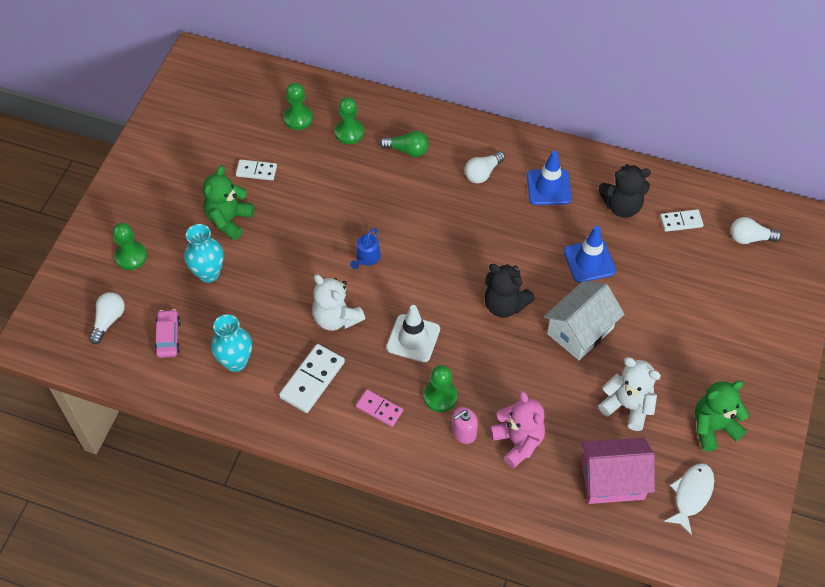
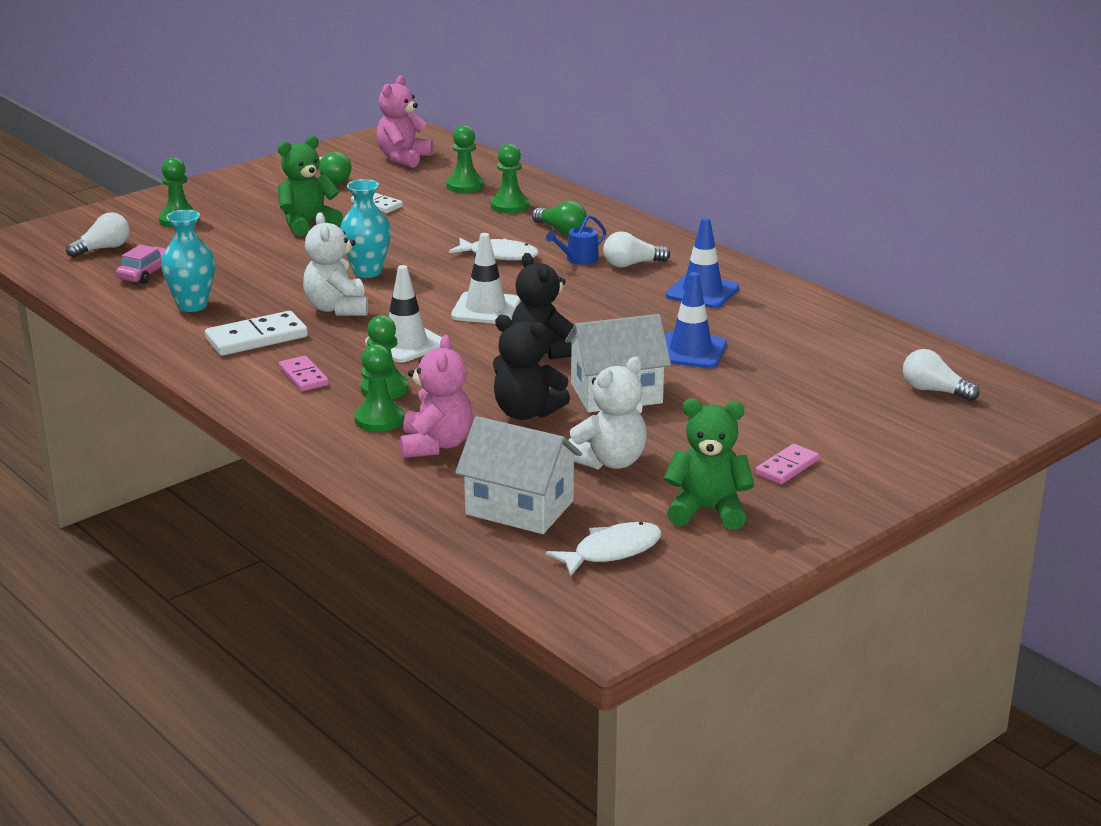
camera: 30 degrees right, 30 degrees down
(197, 150) = (333, 179): none -> green light bulb
(208, 273) = (241, 248): turquoise vase -> turquoise vase (367, 272)
(225, 98) = (403, 158): none -> pink teddy bear
(366, 258) = (423, 282): blue watering can -> blue watering can (579, 259)
(390, 201) = (499, 255): none -> white fish
(431, 272) = (486, 309): none -> white traffic cone
(464, 432) = (379, 419): pink soap dispenser -> green pawn
(612, 480) = (519, 507): pink house -> white house
(621, 206) = (781, 326): black teddy bear -> black teddy bear (526, 412)
(627, 406) = (609, 461): white teddy bear -> white teddy bear turned 75 degrees clockwise
(681, 222) = (849, 356): white domino -> none
(725, 360) = (787, 467): none -> pink domino

